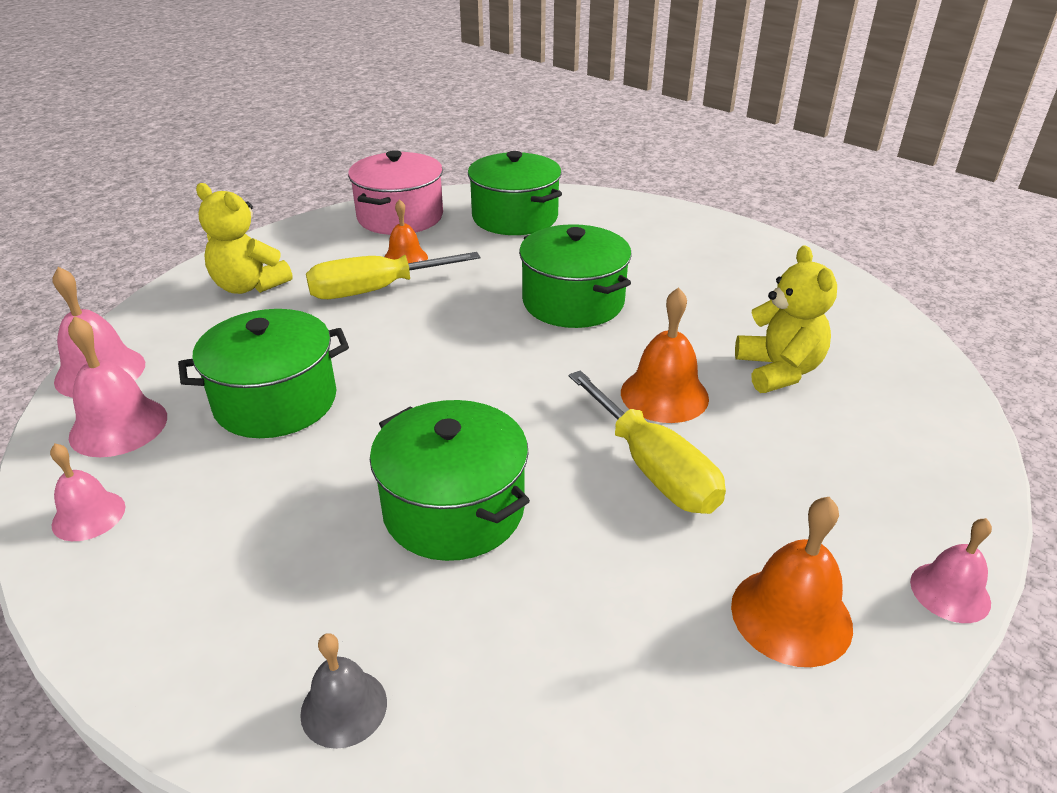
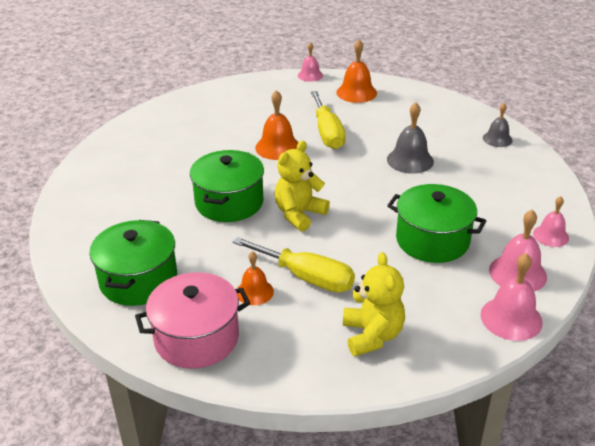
camera: 130 degrees left, 0 degrees up
(454, 509) = (410, 160): green pot -> grey bell
(653, 468) = (327, 133): yellow screwdriver -> yellow screwdriver turned 150 degrees clockwise
(778, 371) = (223, 129): yellow teddy bear -> yellow teddy bear (299, 214)

